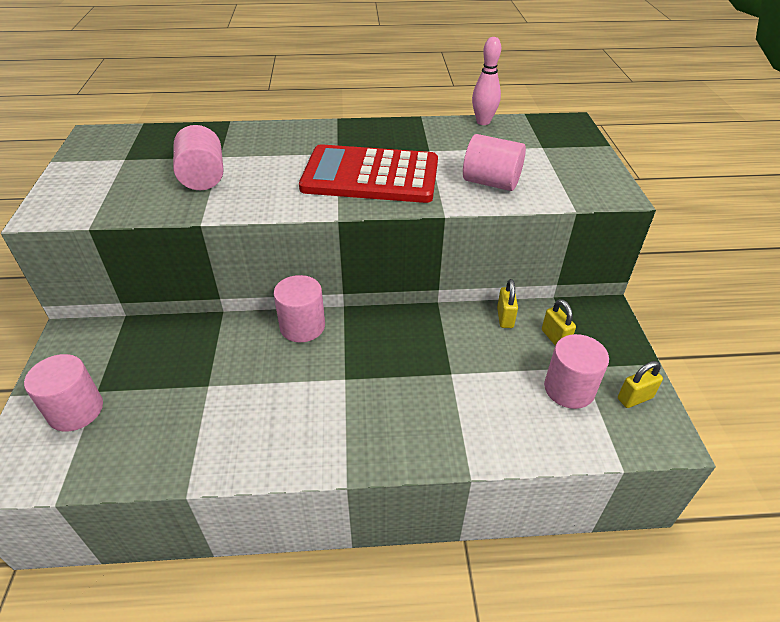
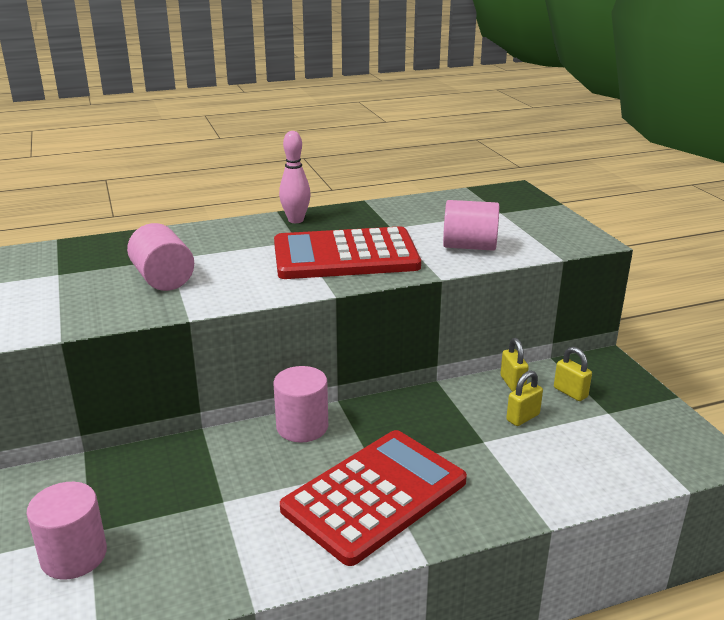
camera: 15 degrees left, 15 degrees down
(332, 408) = (375, 495): none -> red calculator
(483, 122) = (430, 198): pink bowling pin -> pink bowling pin (296, 220)
(569, 389) = (605, 433): pink cylinder -> none
(634, 398) = (670, 430): yellow padlock -> yellow padlock (523, 417)

